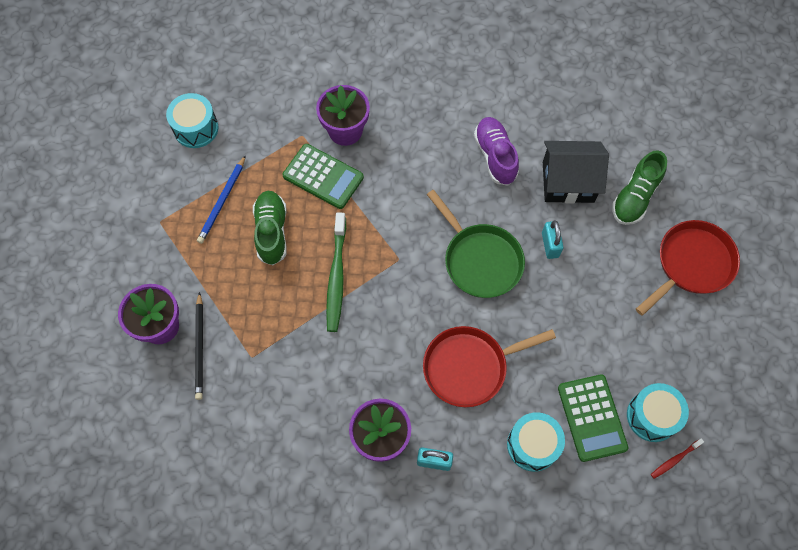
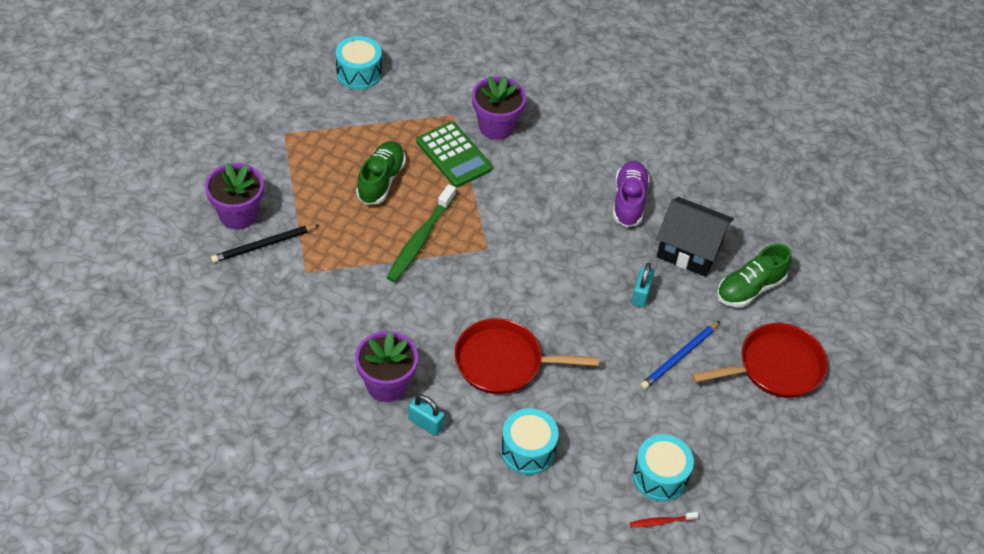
camera: 20 degrees right, 15 degrees down
(200, 347) = (264, 245): black pencil -> black pencil turned 45 degrees clockwise
(222, 201) = (350, 139): blue pencil -> blue pencil (680, 357)
(480, 260) = (564, 280): green pan -> none
(592, 418) = (599, 452): green calculator -> none

